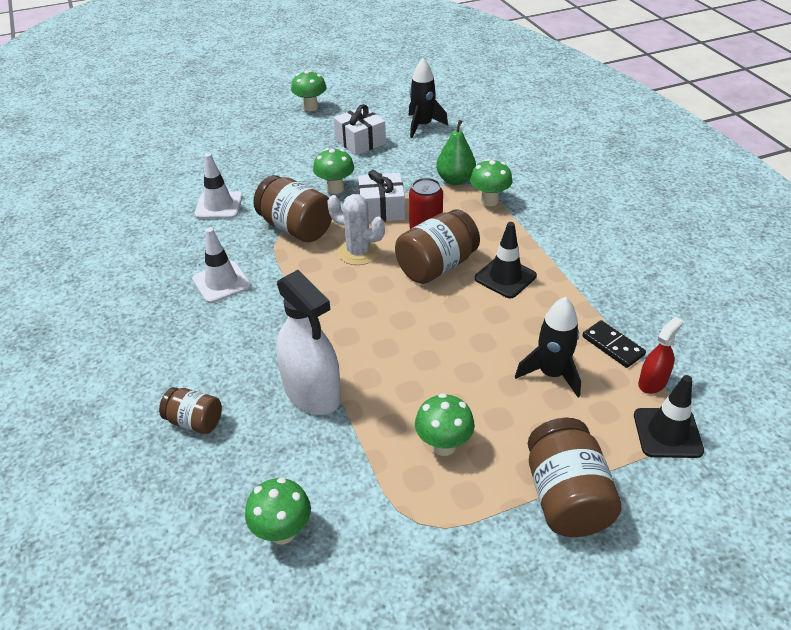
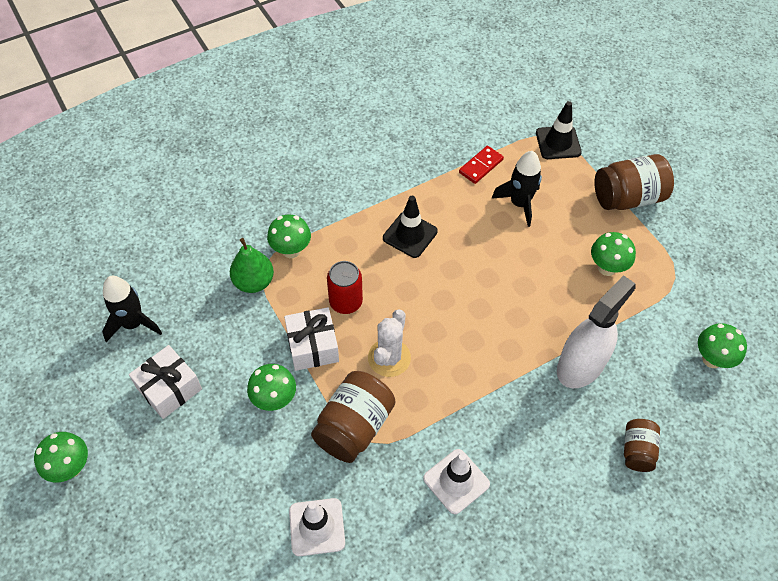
camera: 100 degrees left, 15 degrees up
(436, 266) = (402, 288): brown jar -> none
(612, 346) = (481, 166): black domino -> red domino
(652, 382) = (513, 146): red spray bottle -> none

